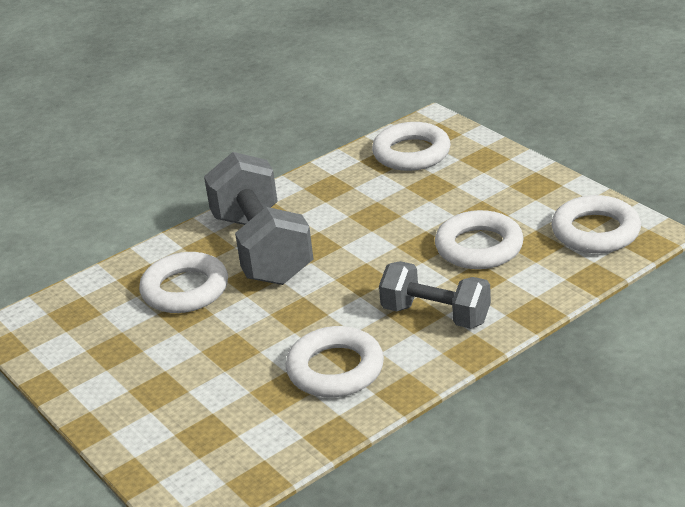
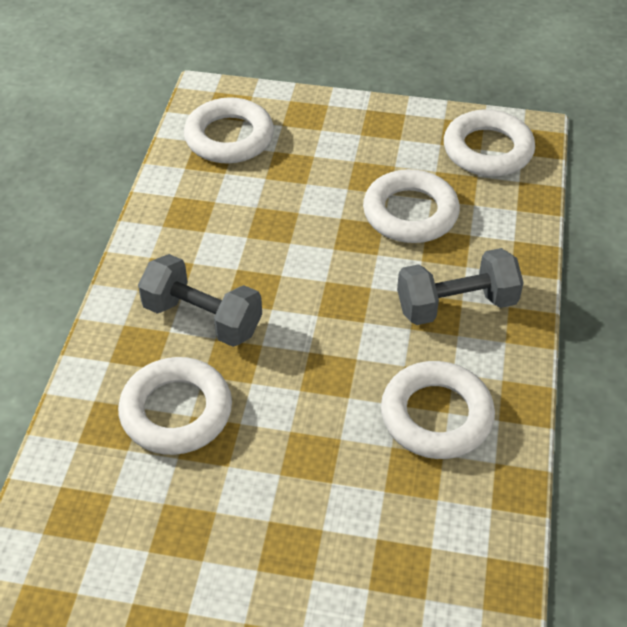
camera: 45 degrees left, 15 degrees up
(262, 248) = (202, 318): grey dumbbell -> grey dumbbell, size x0.63

